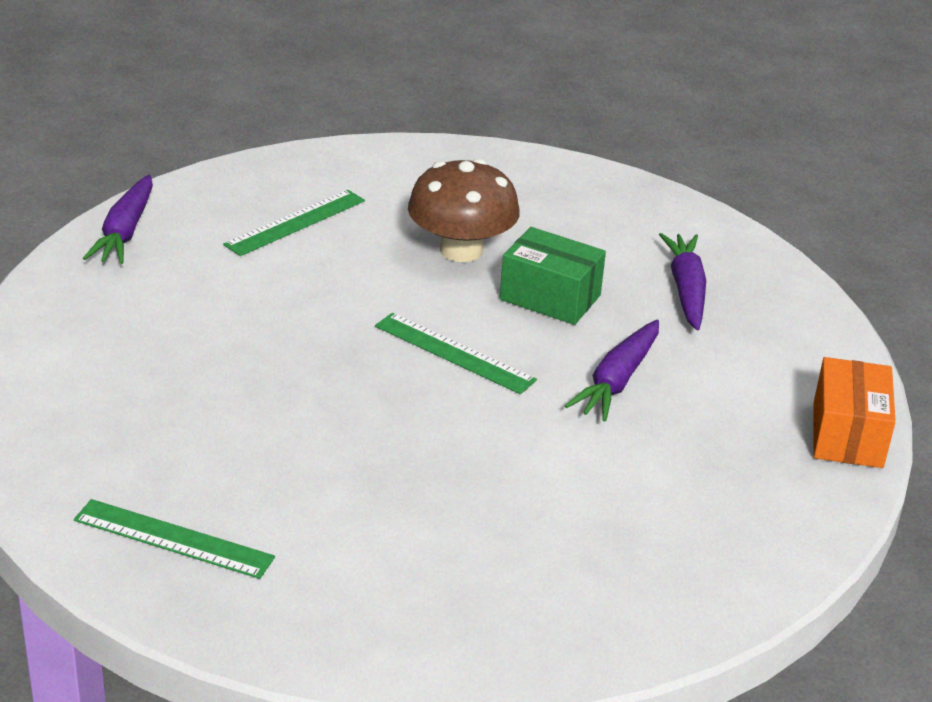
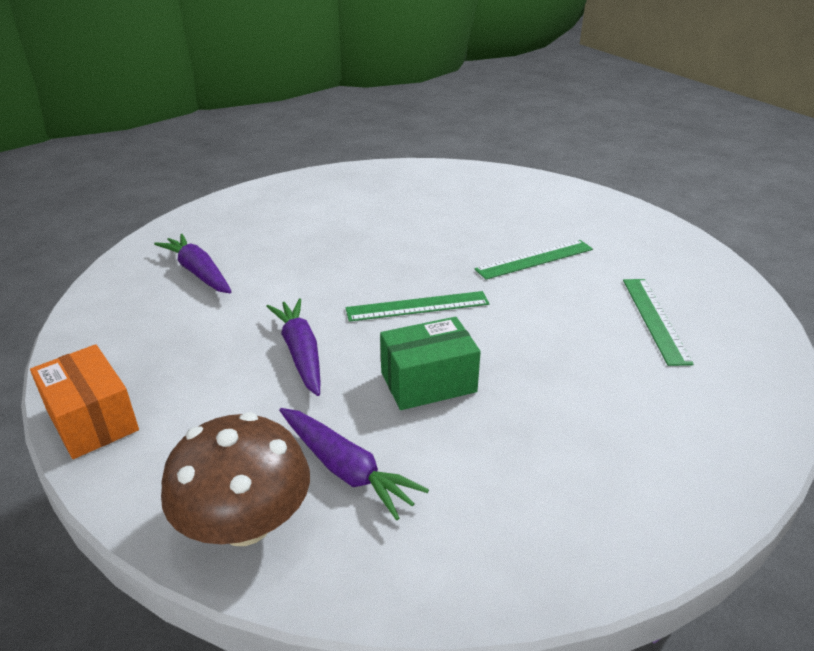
camera: 135 degrees right, 0 degrees up
(125, 231) = (693, 254): purple carrot -> purple carrot (198, 272)
(173, 539) = (386, 182): green ruler -> green ruler (534, 259)
(461, 250) = (542, 375): brown mushroom -> brown mushroom (245, 523)

